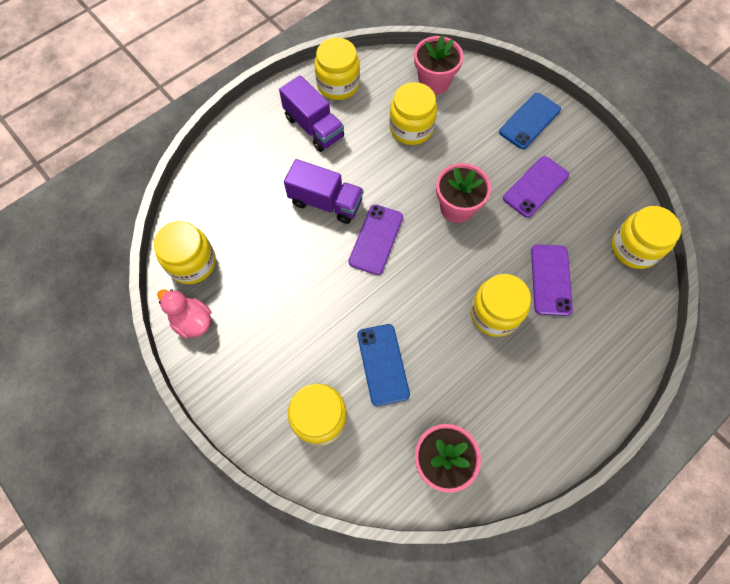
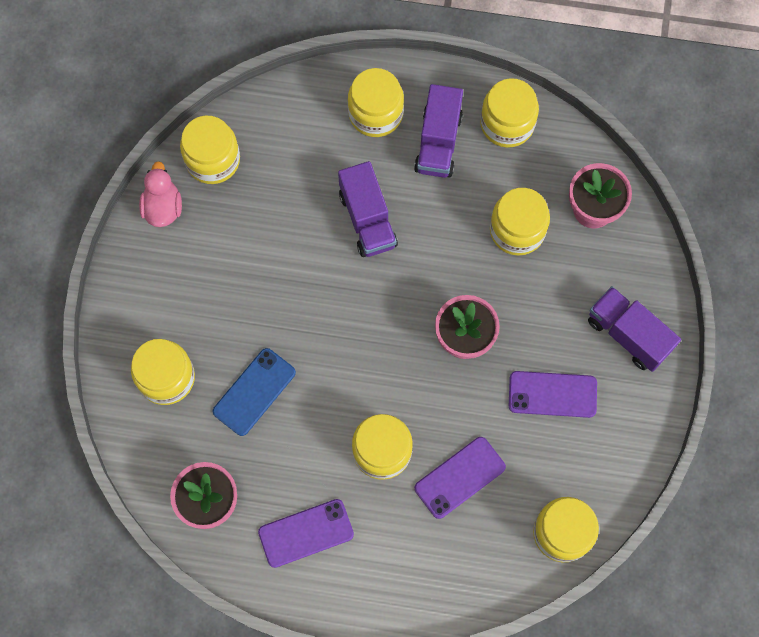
camera: 50 degrees right, 5 degrees up
(260, 146) = (375, 113): none -> yellow jar
(376, 239) = (368, 293): purple phone -> purple phone (306, 533)
(529, 121) = (628, 335): blue phone -> purple truck

